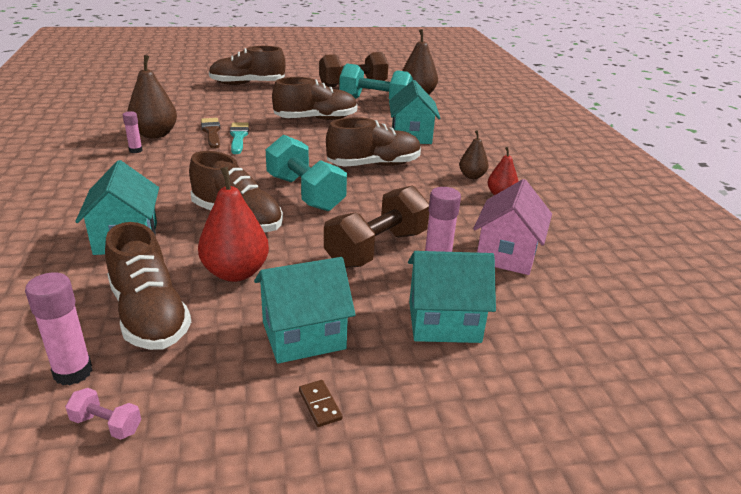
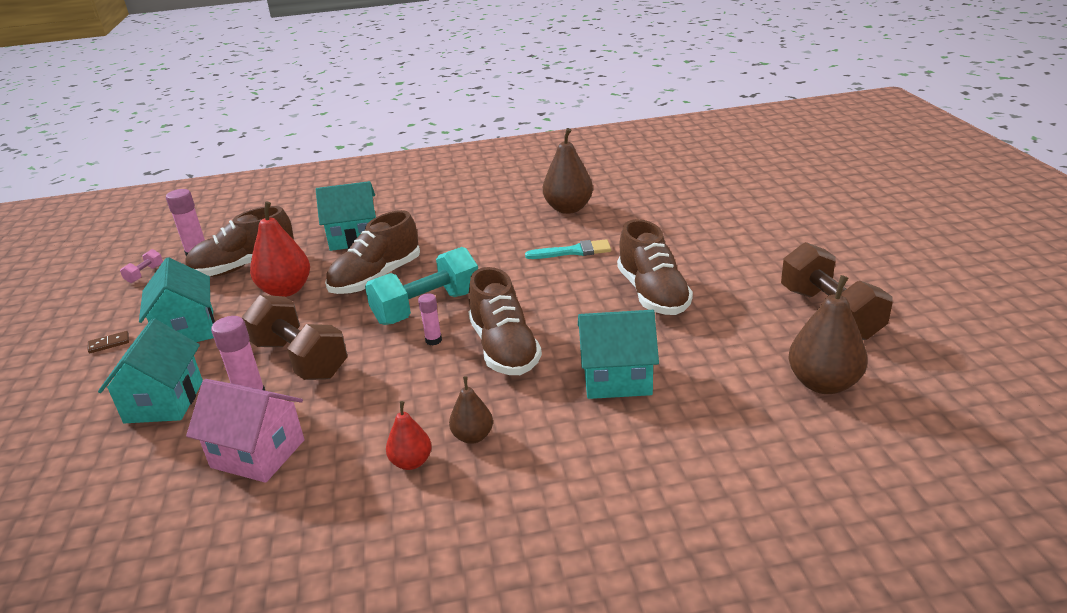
camera: 95 degrees right, 0 degrees up
(135, 150) = (525, 208): pink glue stick -> pink glue stick (433, 340)
(211, 132) = (584, 235): brown brush -> none
(247, 84) = (769, 230): brown shoe -> none
(375, 101) = (759, 339): turquoise dumbbell -> none

